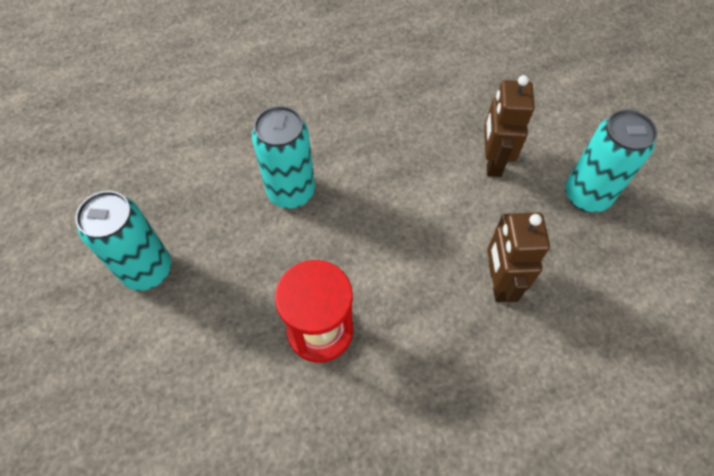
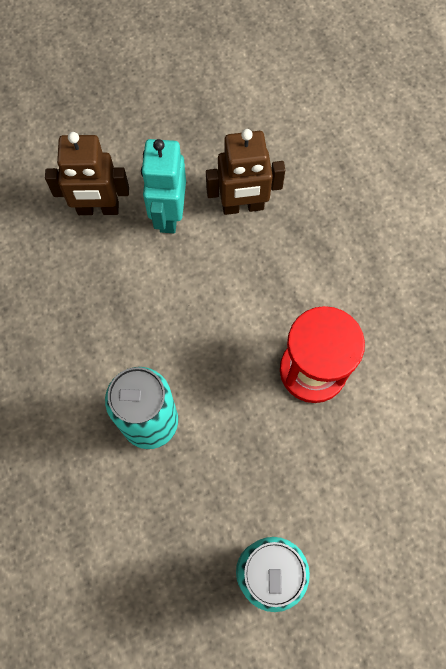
camera: 95 degrees left, 10 degrees up
(488, 216) = (168, 214): none -> turquoise robot
(586, 195) = (137, 123): turquoise can -> none

